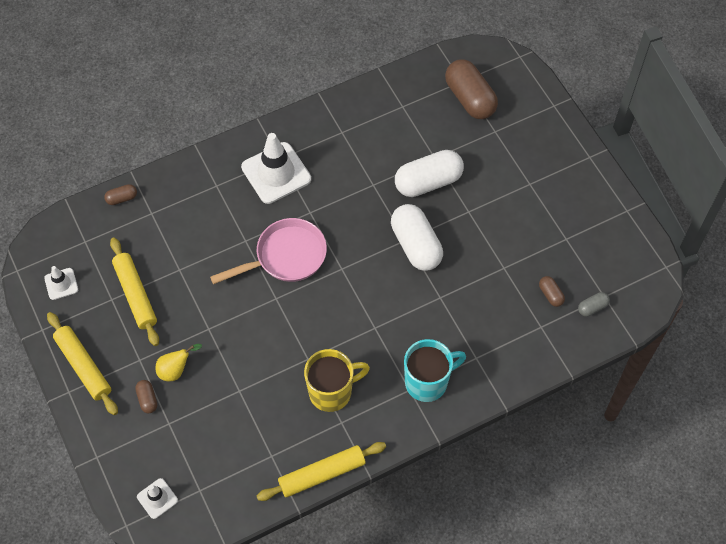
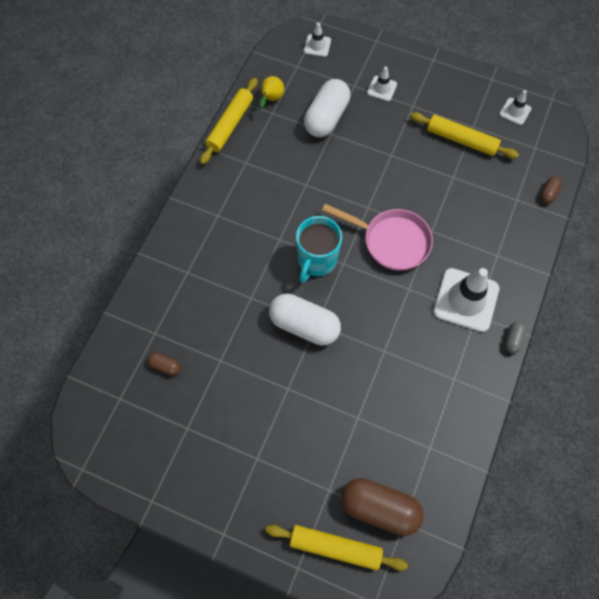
camera: 140 degrees right, 5 degrees up
(83, 366) = (441, 78): yellow rolling pin -> yellow rolling pin (335, 547)
(147, 399) = (382, 88): brown capsule -> white traffic cone
(176, 370) = (383, 116): yellow pear -> yellow pear (271, 99)
(285, 256) = (391, 241): pink pan -> pink pan turned 90 degrees counterclockwise
(332, 392) = (269, 176): yellow mug -> none
(427, 382) = (209, 229): turquoise mug -> turquoise mug (316, 261)
(428, 182) = (342, 389): white capsule -> white capsule (326, 117)
(592, 307) = (123, 381): grey capsule -> grey capsule (513, 340)

